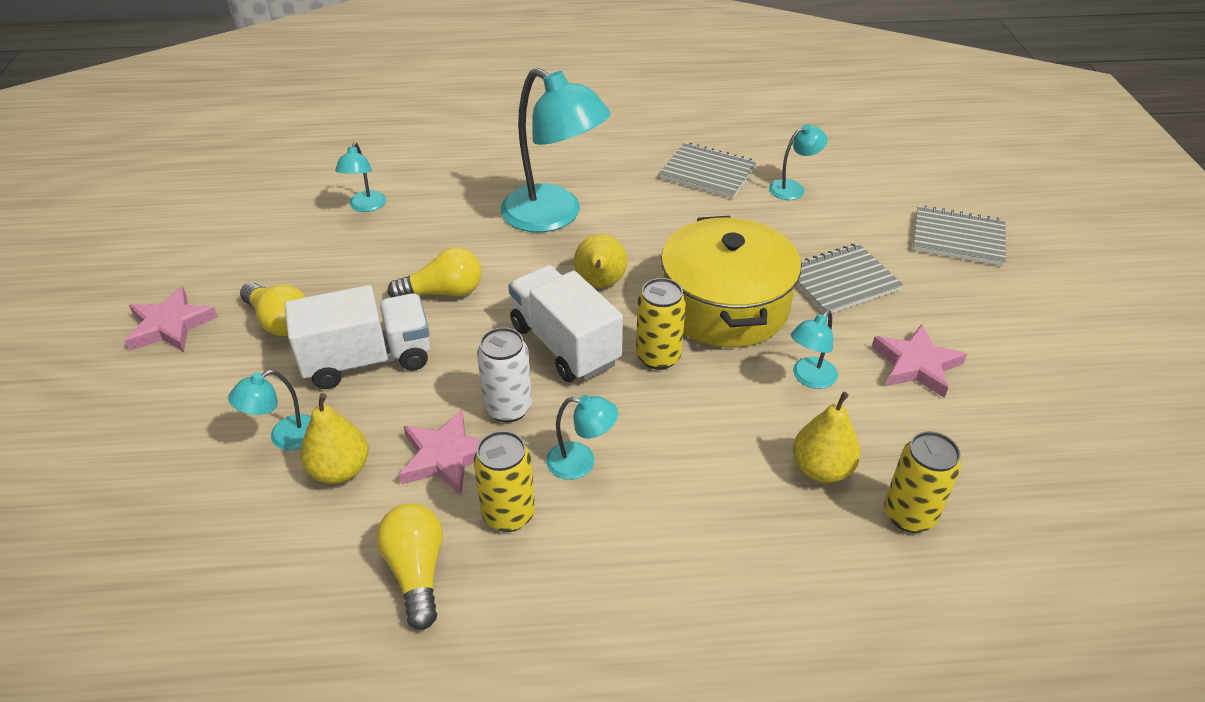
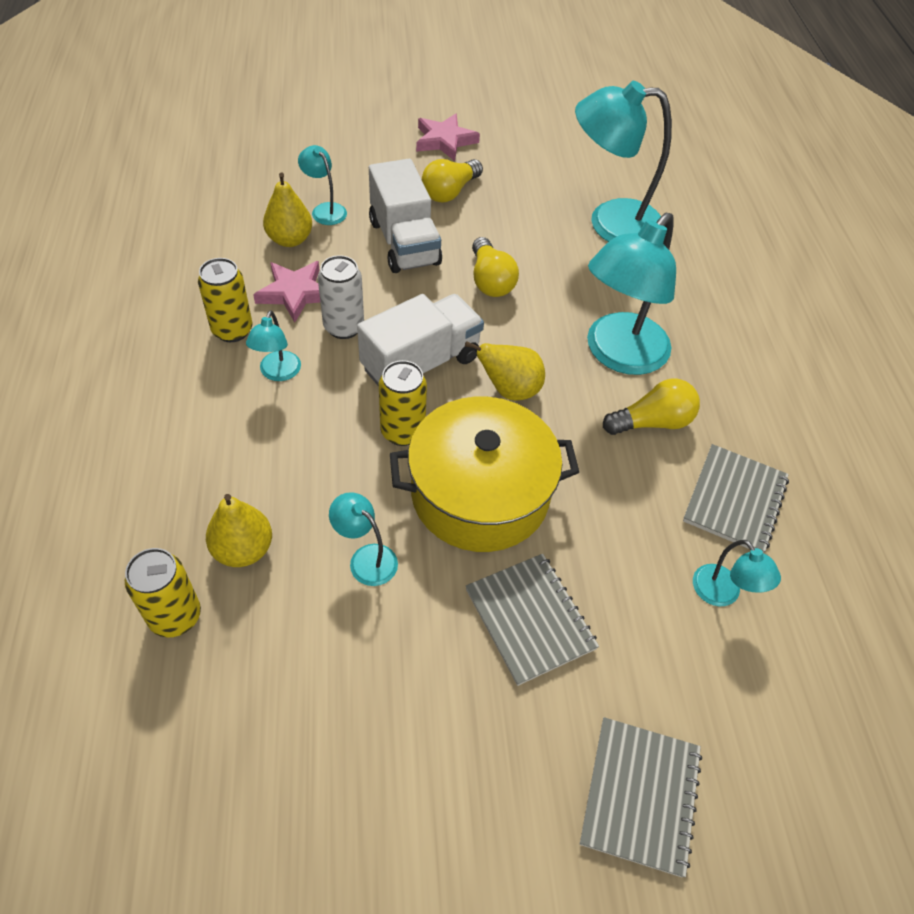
camera: 85 degrees right, 10 degrees up
(366, 206) = (610, 223): turquoise lamp -> turquoise lamp, size x2.18
(416, 571) = (191, 284): yellow light bulb -> yellow light bulb (652, 422)
(916, 365) = (382, 673): pink star -> none

